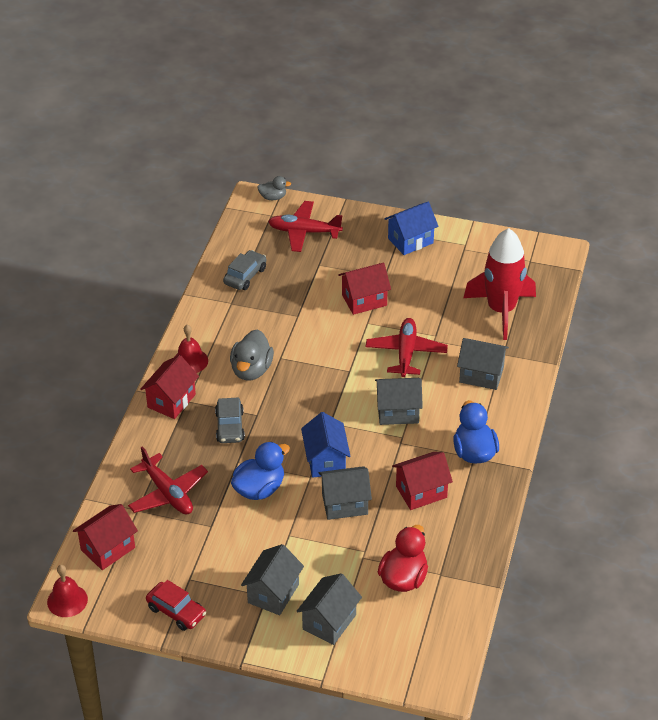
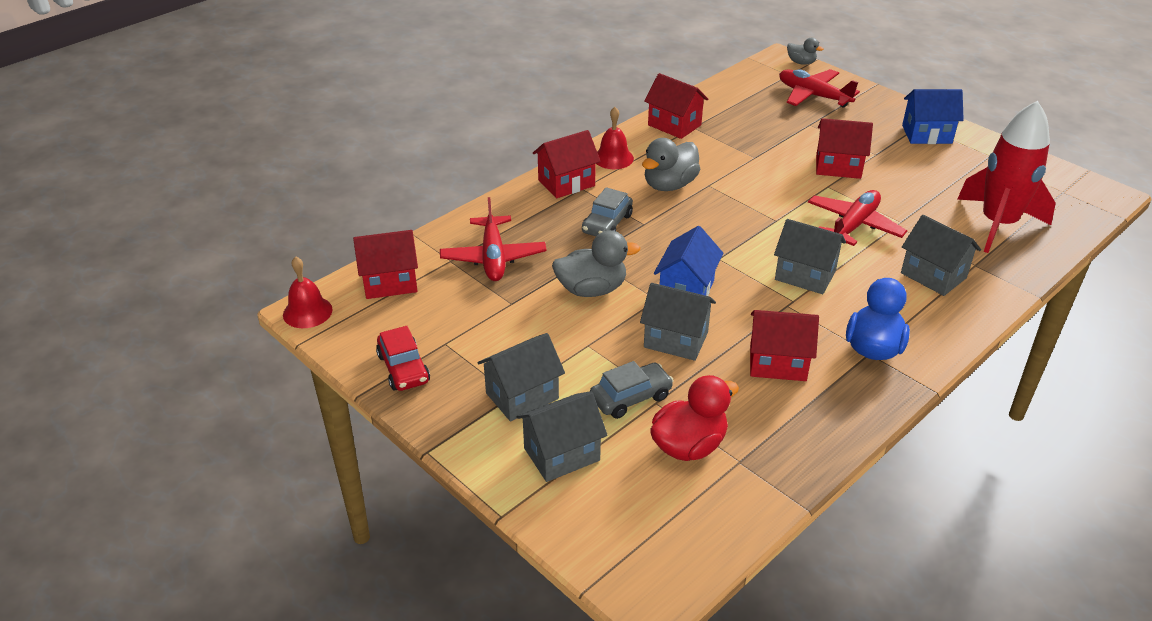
camera: 30 degrees right, 5 degrees down
(215, 307) = (674, 125): none -> red house
(245, 276) = (725, 111): grey car -> grey car (631, 397)
(259, 489) = (592, 289): blue duck -> grey duck

